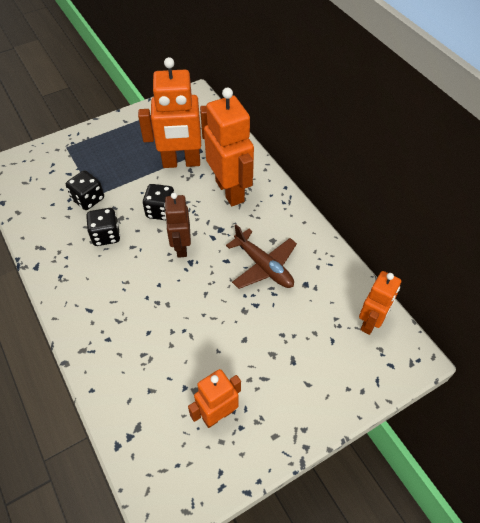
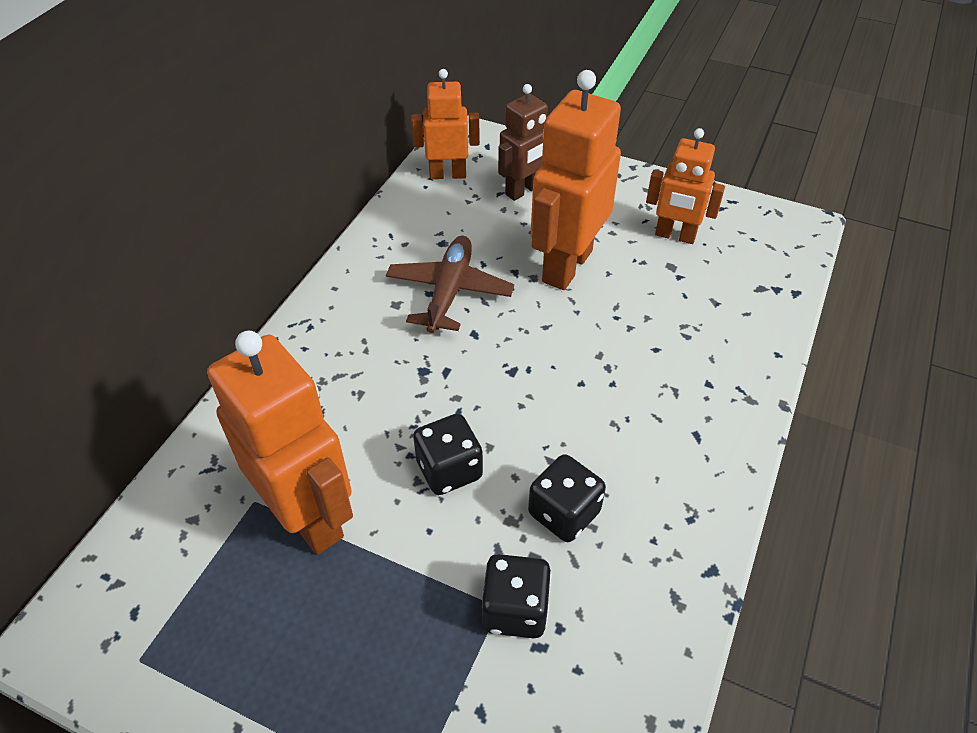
camera: 125 degrees left, 5 degrees down
(181, 247) = (496, 397): brown robot -> brown robot (523, 190)
(230, 191) = (332, 402): orange robot -> orange robot (566, 266)

